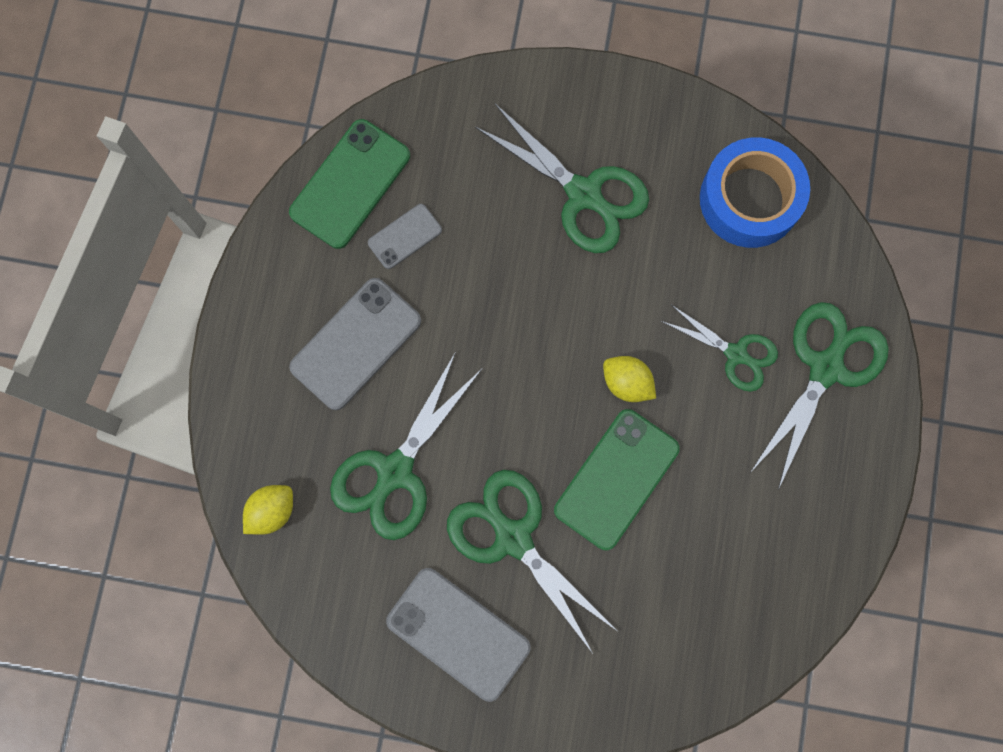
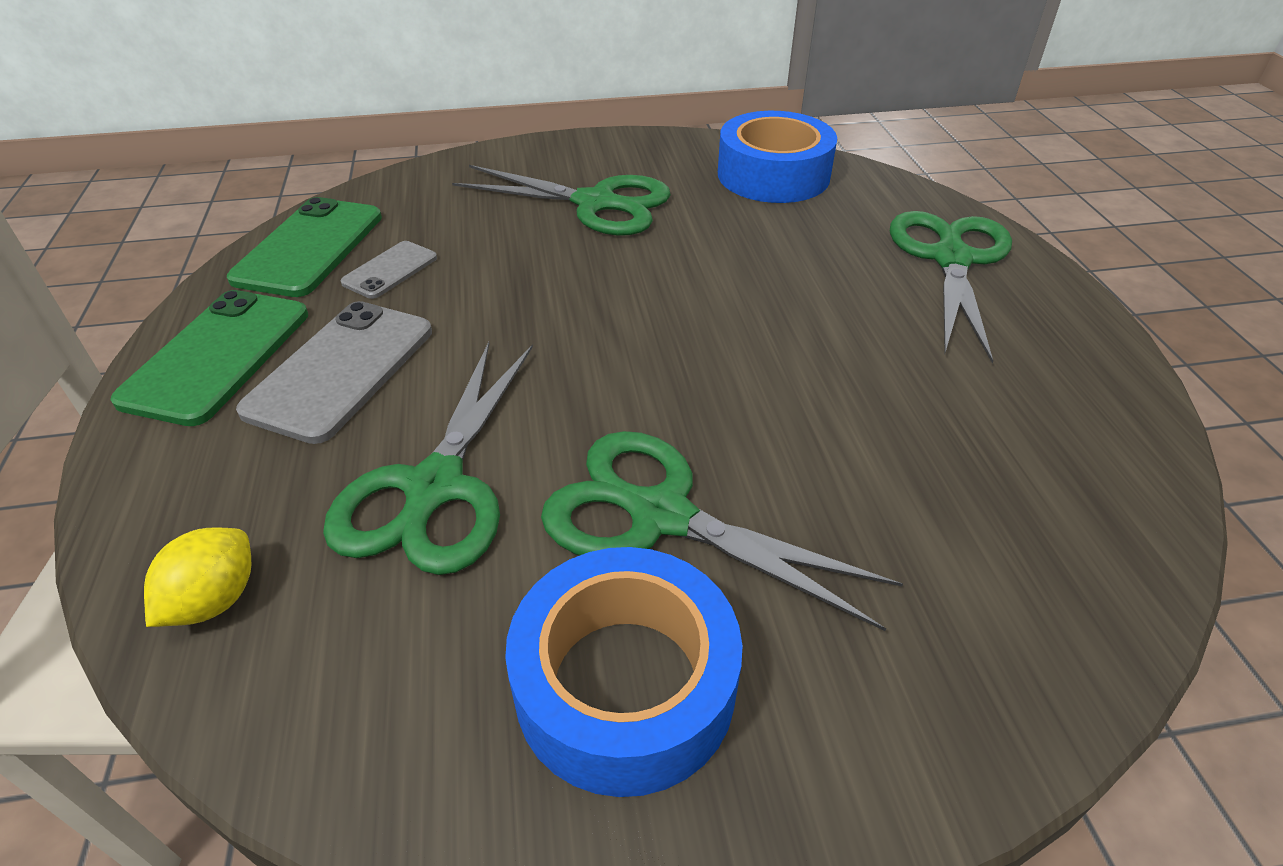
camera: 20 degrees left, 35 degrees down
(458, 633) = (625, 685): grey phone -> blue tape
(616, 479) = (776, 409): green phone -> green phone (217, 356)
(627, 383) = (731, 321): yellow lemon -> none
(736, 354) = (844, 271): green scissors -> none

